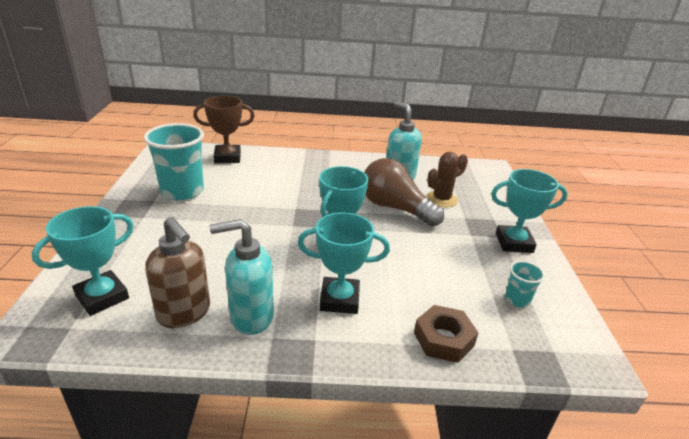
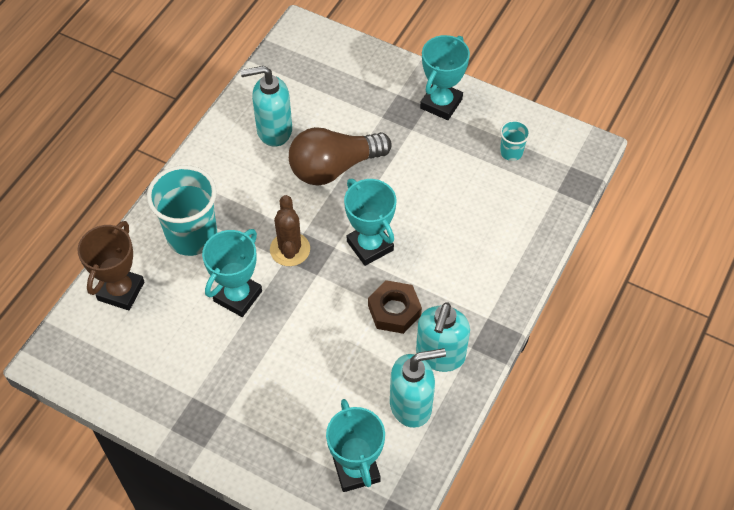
camera: 60 degrees left, 25 degrees up
(182, 191) = (186, 362): turquoise cup -> turquoise cup (192, 236)
(184, 313) = (411, 405): brown soap dispenser -> turquoise soap dispenser
(339, 299) = (450, 280): turquoise trophy -> turquoise trophy (238, 296)
(441, 199) = (339, 117): brown cactus -> brown cactus (290, 249)
(443, 339) = (527, 229): brown nut -> brown nut (394, 310)

